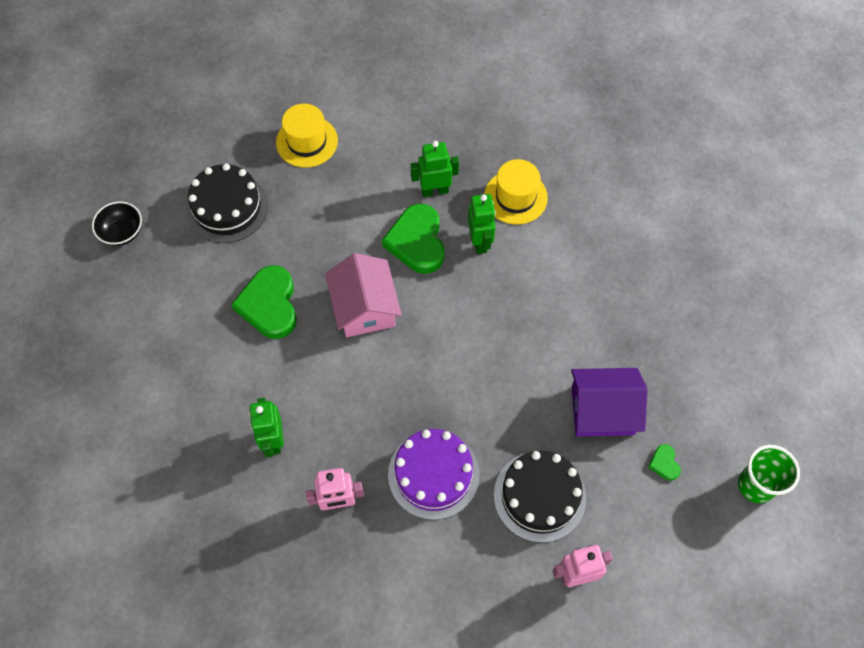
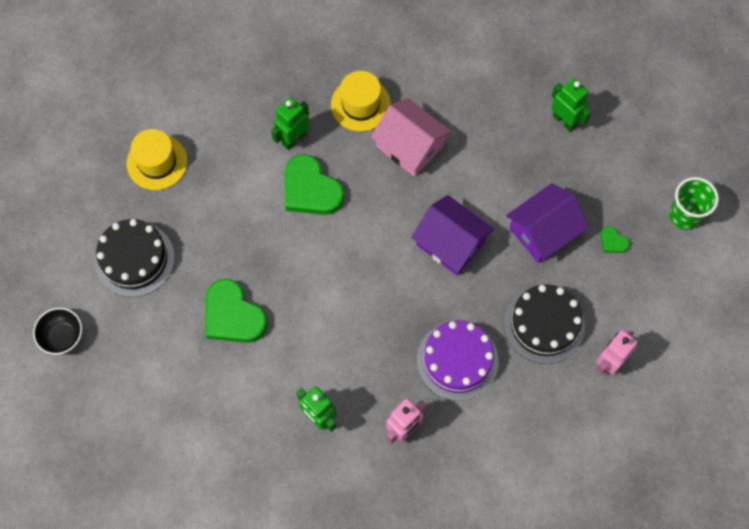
camera: 35 degrees left, 5 degrees up
(364, 307) = (310, 268): pink house -> pink house (410, 146)
(480, 242) = (360, 158): green robot -> green robot (565, 120)
(506, 365) = (451, 243): none -> purple house

